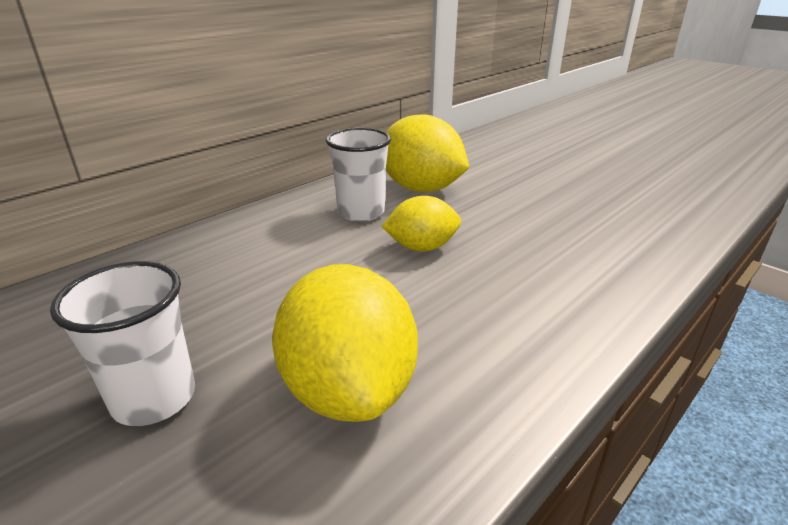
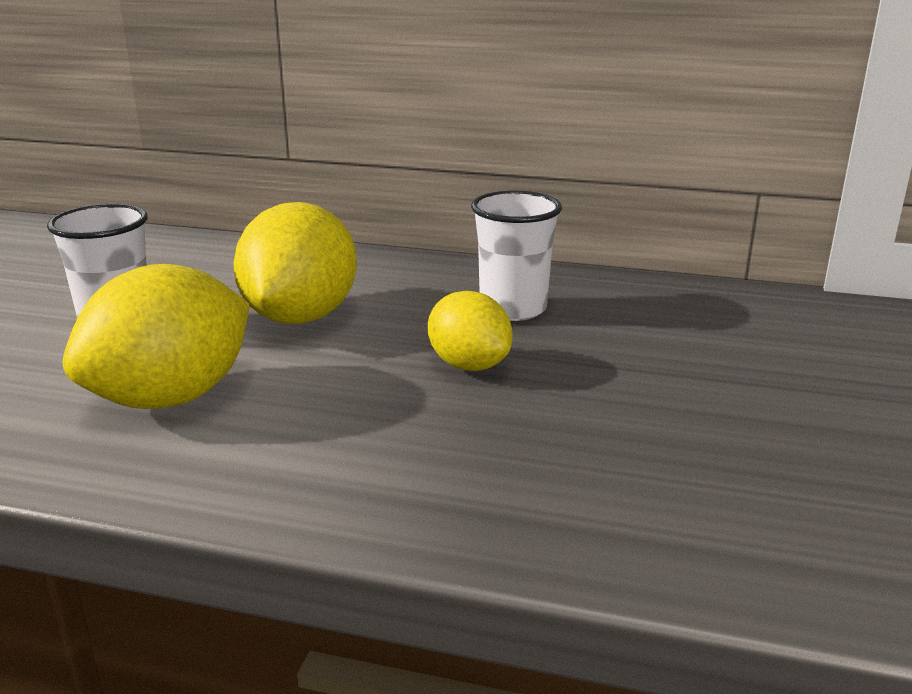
camera: 60 degrees right, 5 degrees down
(421, 189) = (636, 324): yellow lemon -> yellow lemon (300, 317)

